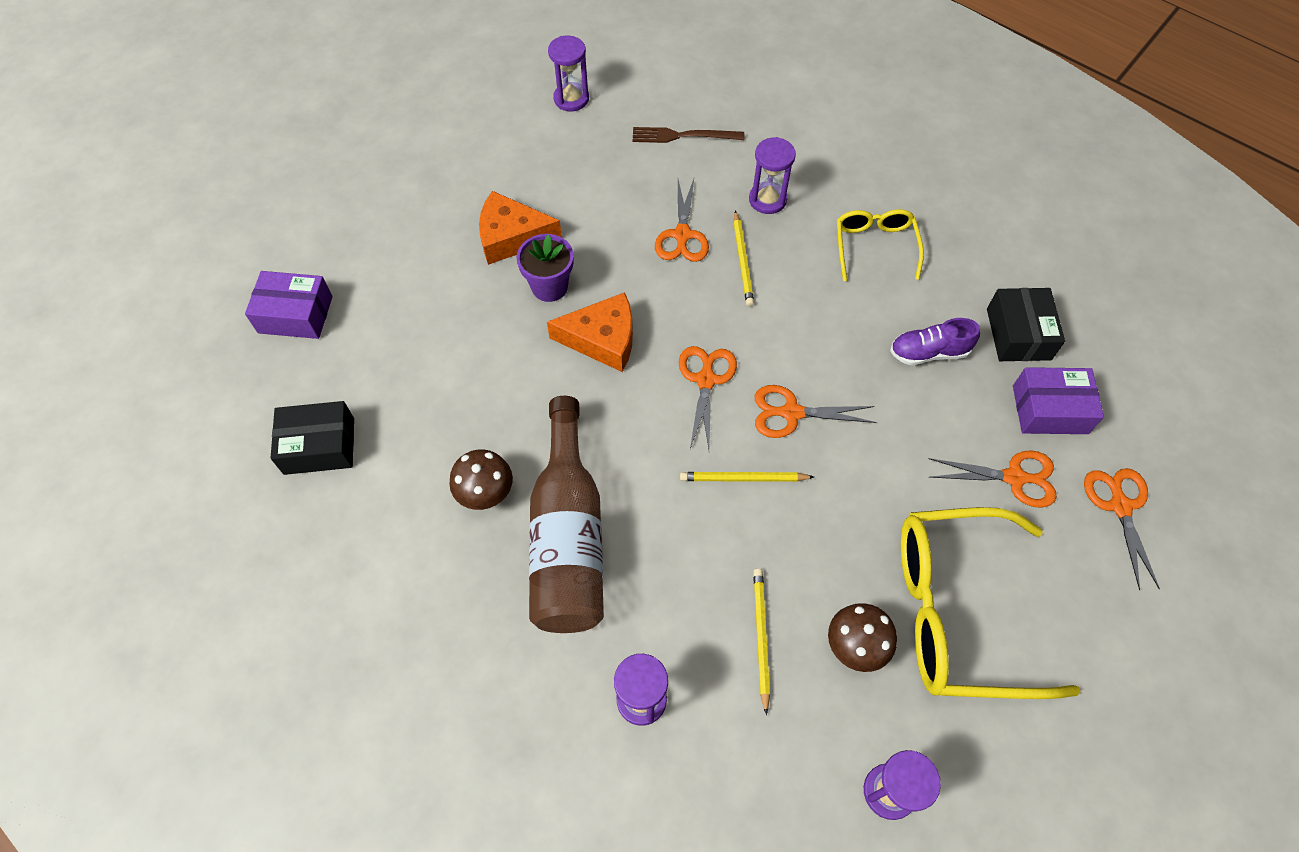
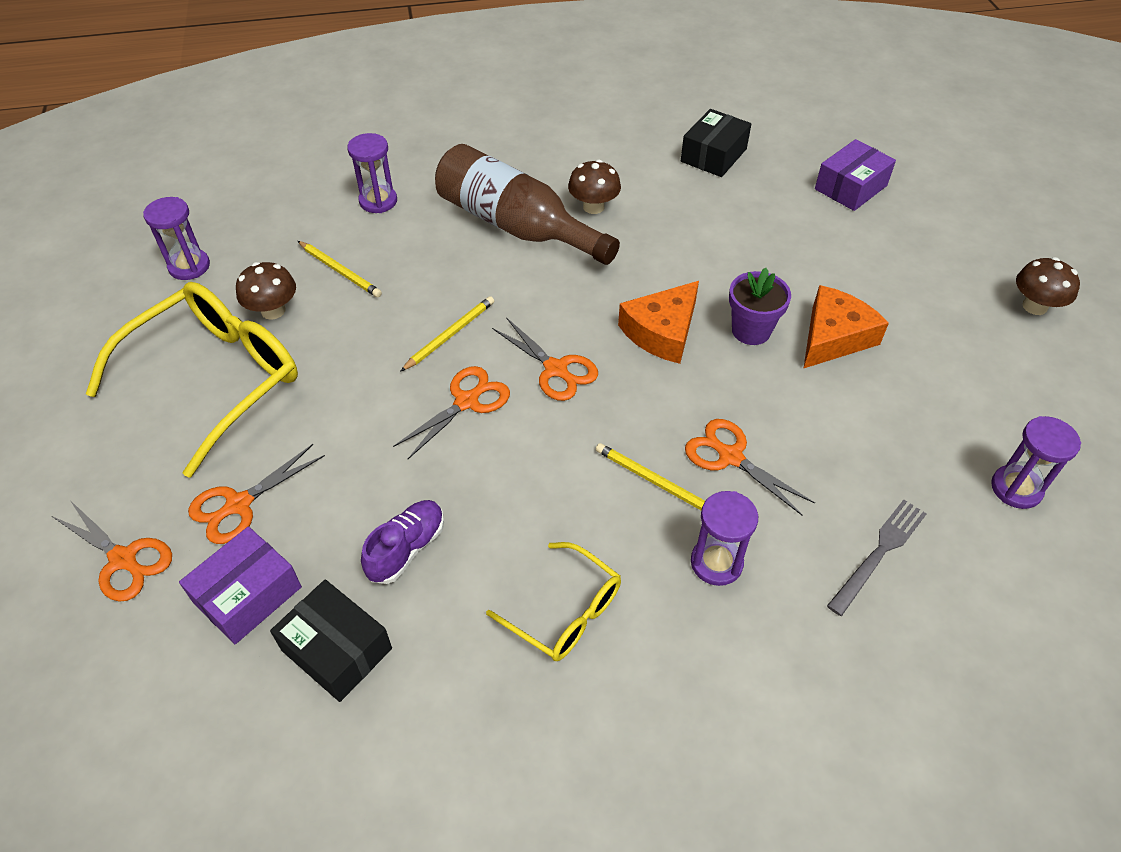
camera: 130 degrees right, 10 degrees down
(375, 146) = (1034, 306): none -> brown mushroom
(683, 136) = (879, 553): brown fork -> grey fork

